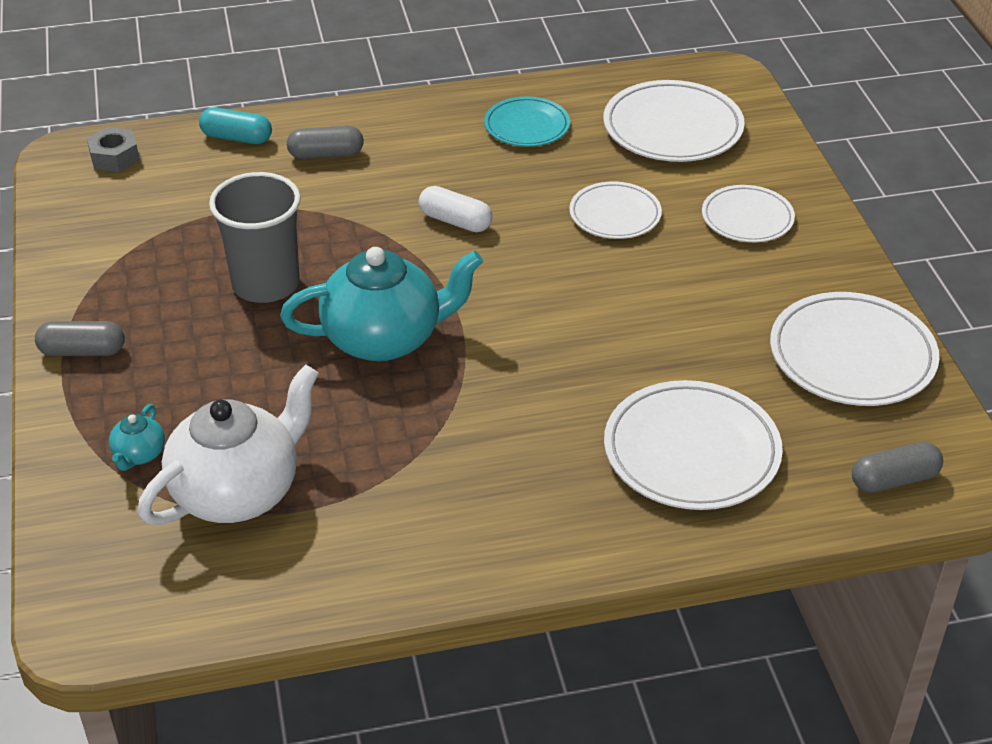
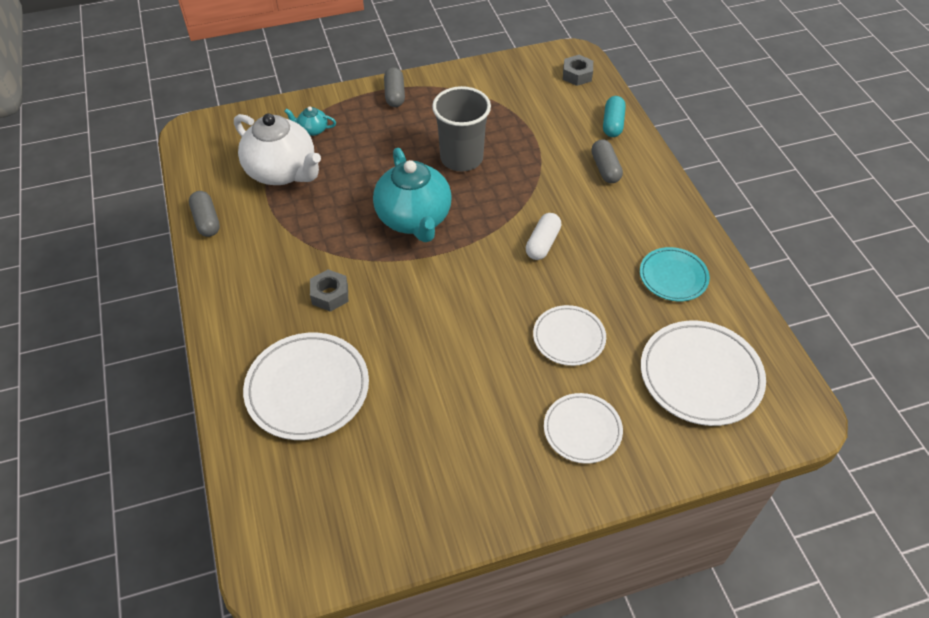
camera: 85 degrees right, 10 degrees up
(524, 430) = (330, 295): none -> grey nut
(852, 355) = (413, 501): white plate -> none
(894, 480) = (273, 521): grey capsule -> grey capsule (206, 221)

